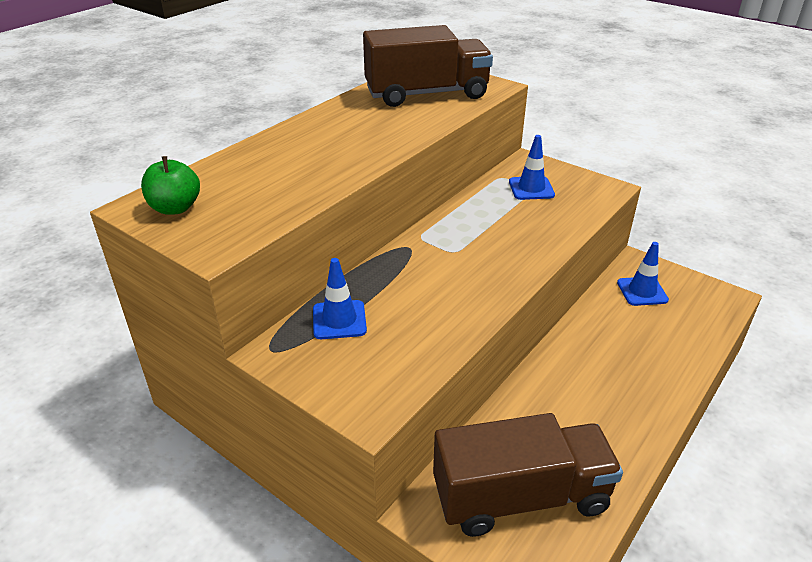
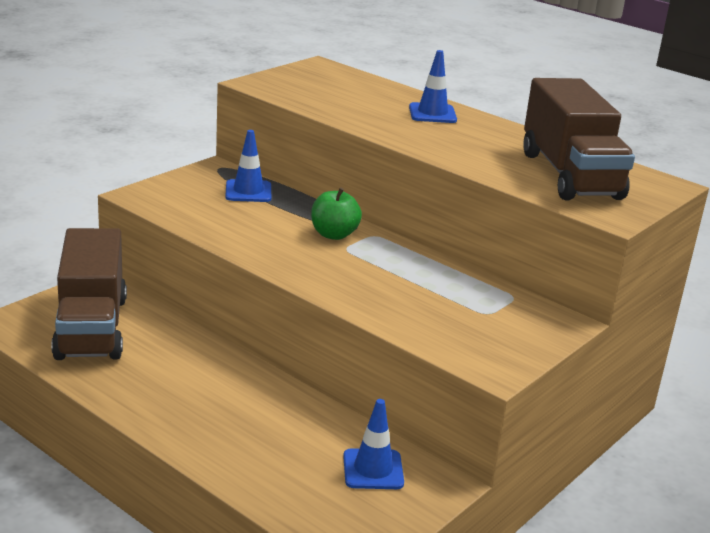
camera: 90 degrees right, 10 degrees down
(175, 208) = (316, 74): green apple -> green apple (334, 234)
(531, 188) = (485, 312): blue traffic cone -> blue traffic cone (432, 113)

